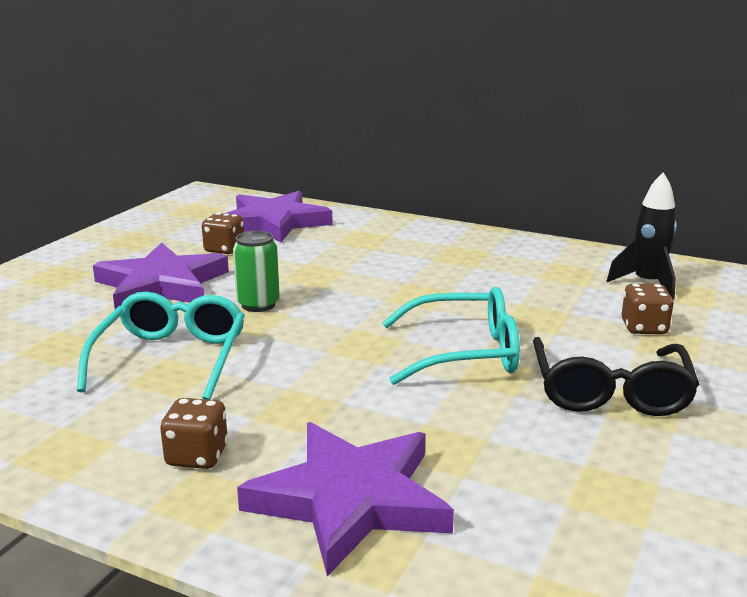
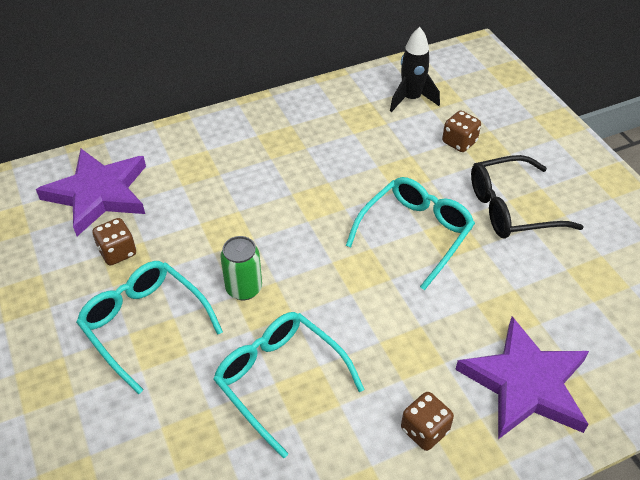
camera: 50 degrees left, 25 degrees up
(162, 285) = (144, 324): purple star -> turquoise glasses
(610, 392) = (511, 208): black glasses -> black glasses turned 120 degrees clockwise

